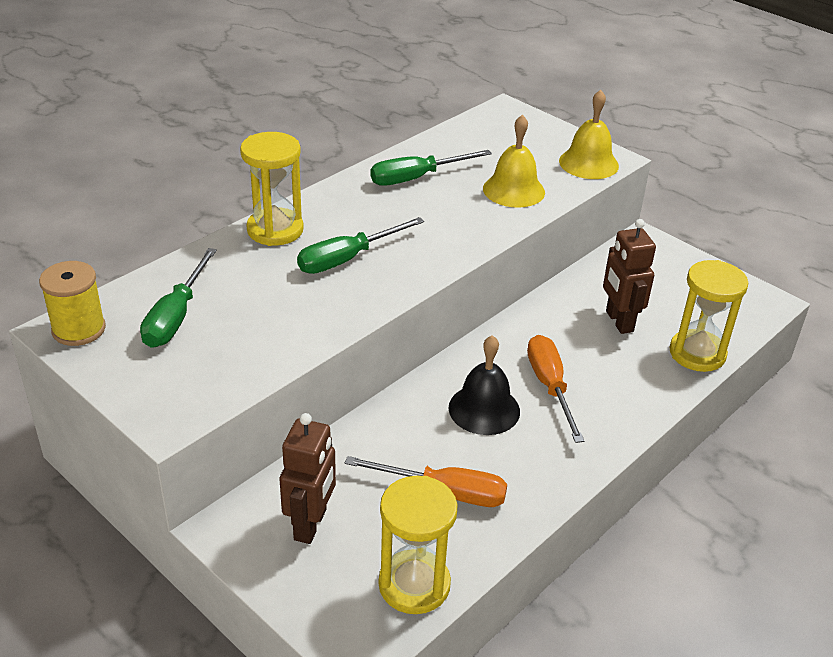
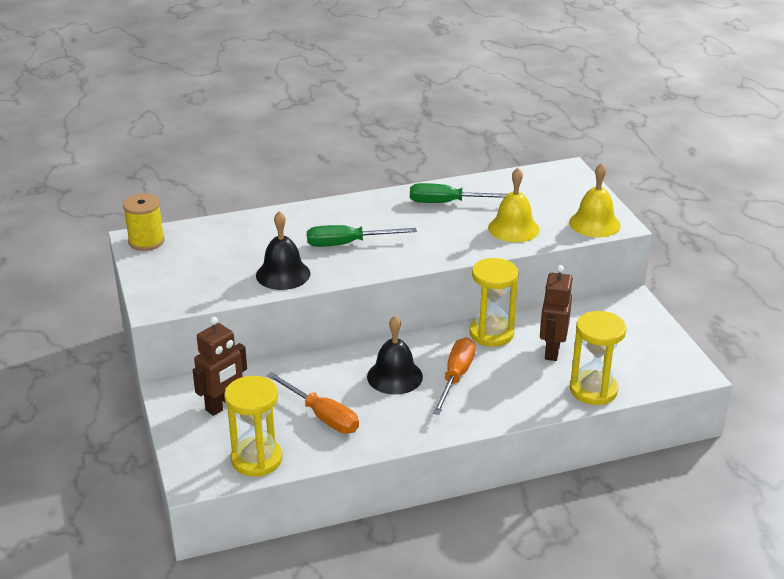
camera: 30 degrees right, 5 degrees down
(176, 317) = (208, 250): green screwdriver -> none
(275, 230) = (316, 213): yellow hourglass -> yellow hourglass (491, 333)
(303, 322) = (283, 274): none -> black bell

